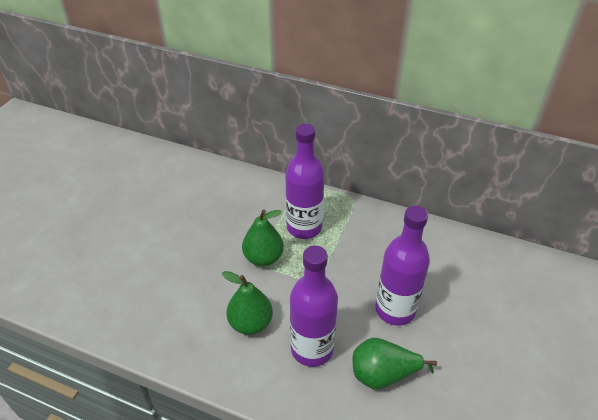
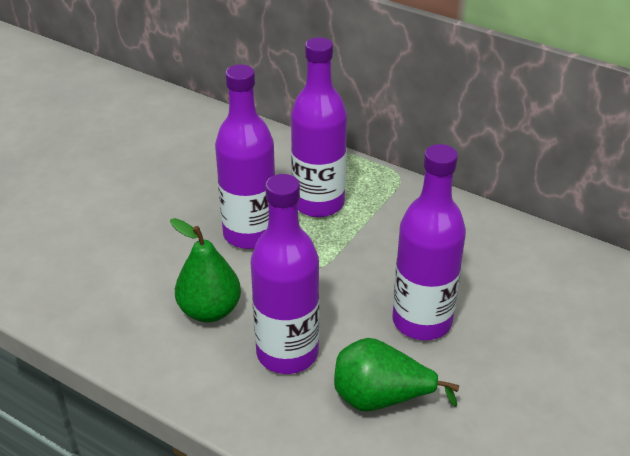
camera: 10 degrees right, 5 degrees down
(263, 258) = (250, 234): green pear -> purple bottle

